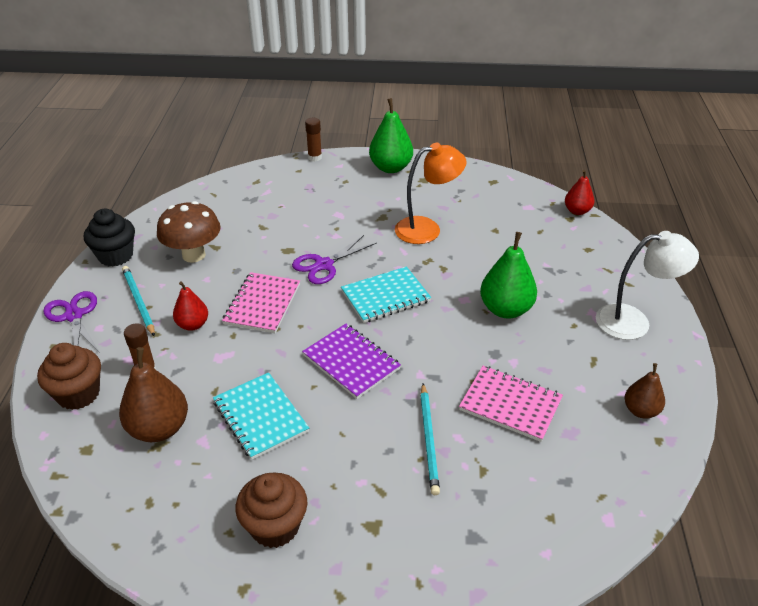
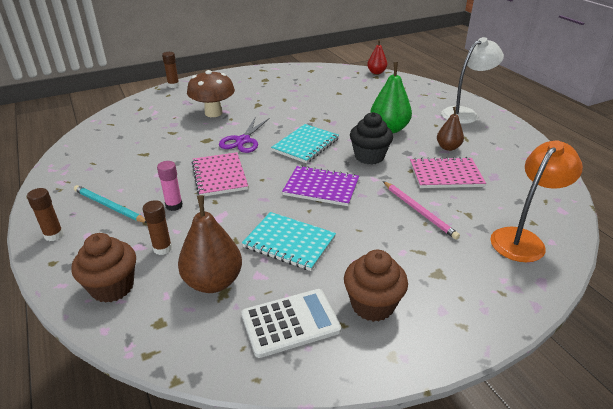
camera: 30 degrees left, 5 degrees down
(74, 316) = (54, 235): purple scissors -> brown glue stick
(116, 256) = (57, 184): black cupcake -> black cupcake (369, 156)
(187, 505) = (290, 323): none -> white calculator
(193, 325) = (174, 206): red pear -> pink glue stick
(194, 255) = (130, 163): brown mushroom -> brown mushroom (213, 113)
(391, 168) = (236, 78): green pear -> none
(427, 229) = (295, 103): orange lamp -> orange lamp (522, 239)
(429, 440) = (419, 211): turquoise pencil -> pink pencil
(640, 410) = (516, 153): brown pear -> brown pear (448, 147)

